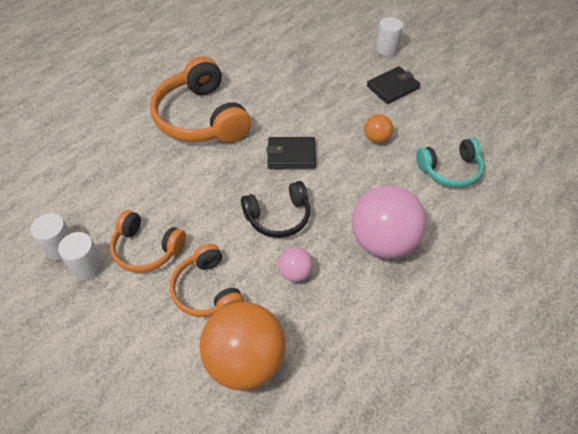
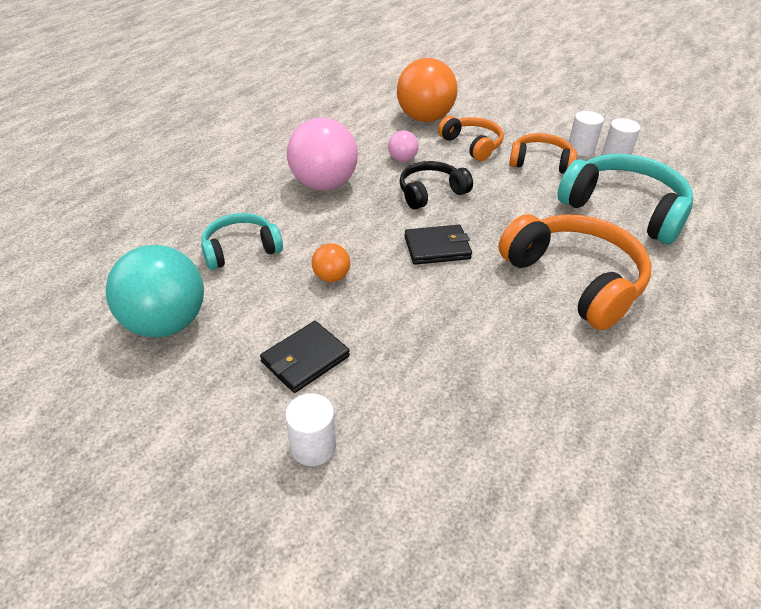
camera: 170 degrees right, 10 degrees down
(113, 176) = (624, 209): none -> turquoise headphones
(486, 117) = (166, 323): none -> turquoise ball

